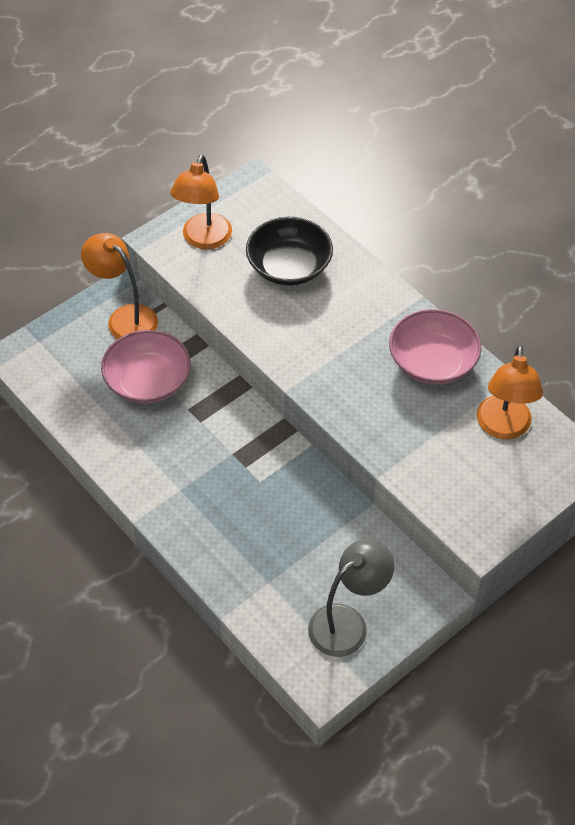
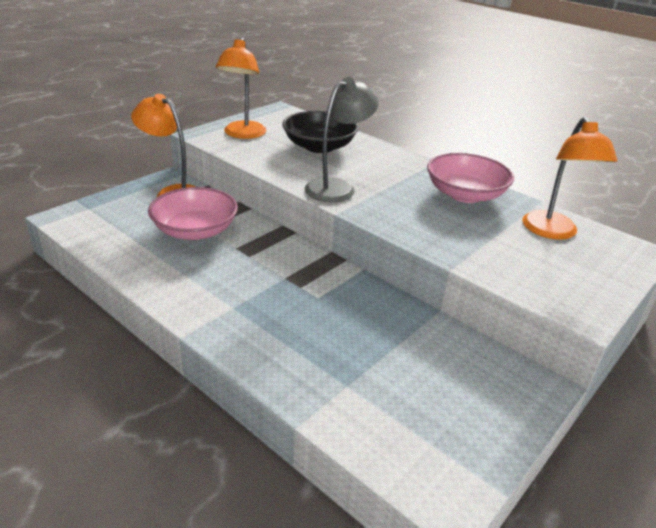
camera: 10 degrees left, 20 degrees down
(347, 622) = (454, 421): grey lamp -> grey lamp (337, 187)

